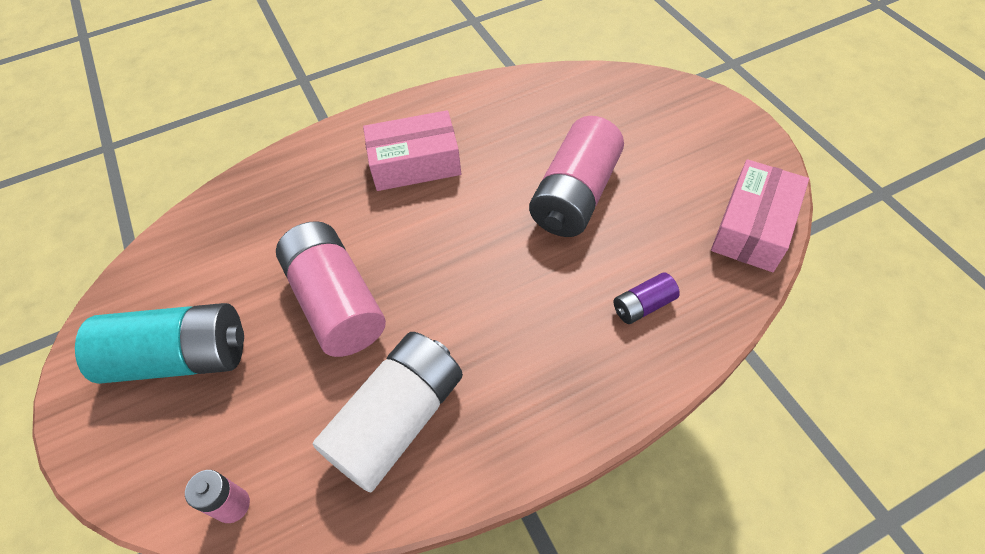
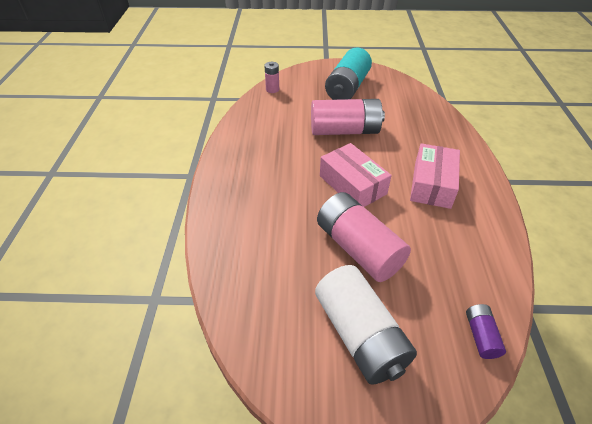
camera: 115 degrees right, 10 degrees down
(397, 420) = (269, 132): white battery -> white battery (360, 335)
(643, 305) = (253, 238): purple battery -> purple battery (481, 336)
(753, 227) = (261, 338): pink box -> pink box (352, 185)

